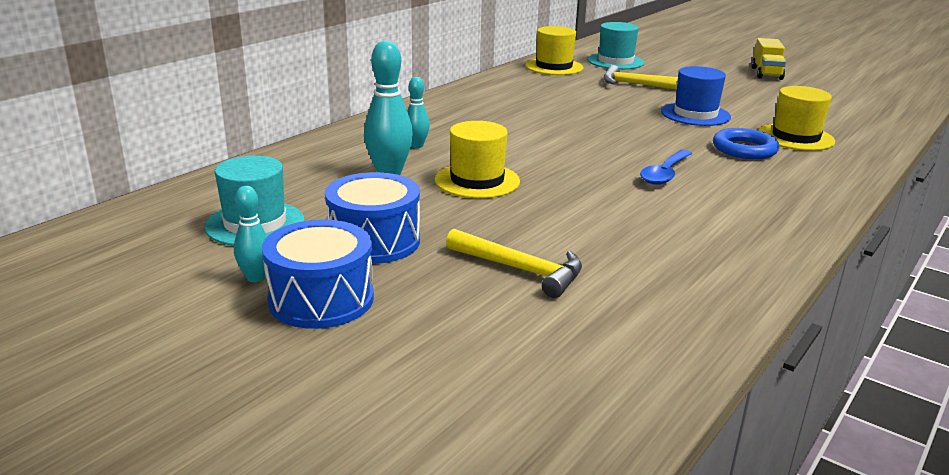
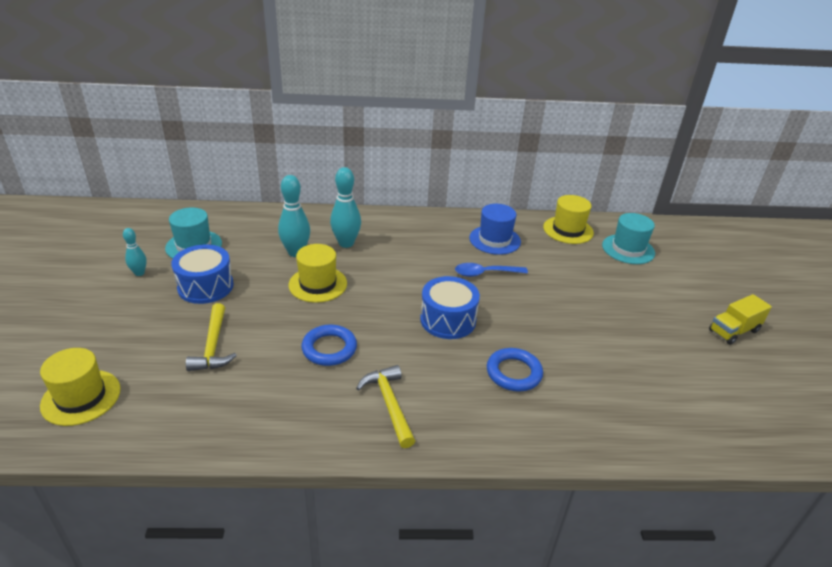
camera: 50 degrees right, 10 degrees up
(321, 299) = (132, 300): blue drum -> blue drum (448, 320)
(416, 145) = (346, 243): turquoise bowling pin -> turquoise bowling pin, size x1.73
(611, 209) = (329, 348): none -> blue ring
(638, 85) = (587, 278): yellow hammer -> yellow hammer (389, 404)
(665, 174) = (415, 351): blue spoon -> blue spoon (485, 273)
(695, 114) = (559, 326): blue hat -> blue hat (495, 240)
(795, 137) = (580, 393): yellow hat -> yellow hat (81, 397)

